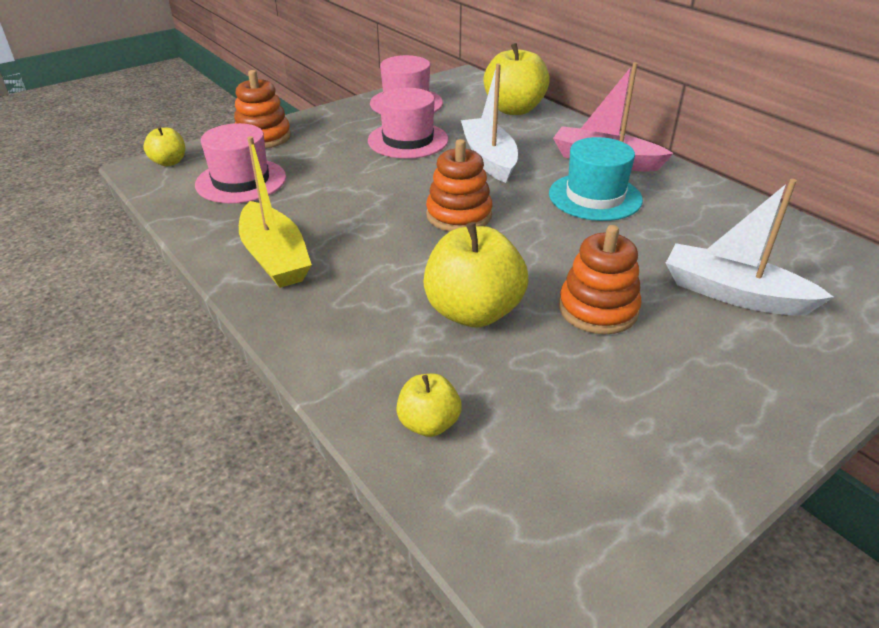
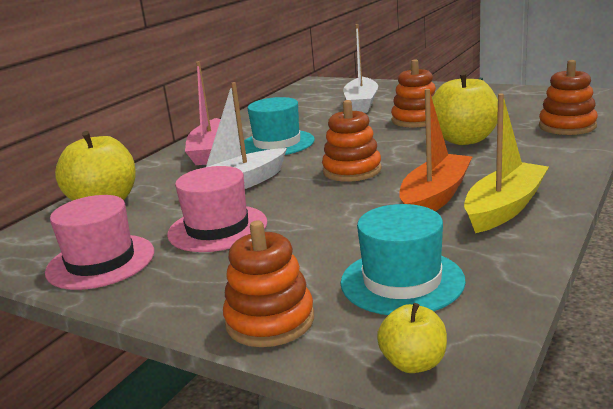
camera: 110 degrees left, 15 degrees down
(241, 181) = (402, 281): pink hat -> turquoise hat
(342, 235) = (435, 197): none -> orange boat
(428, 424) = (567, 126): yellow apple -> orange stacking toy

